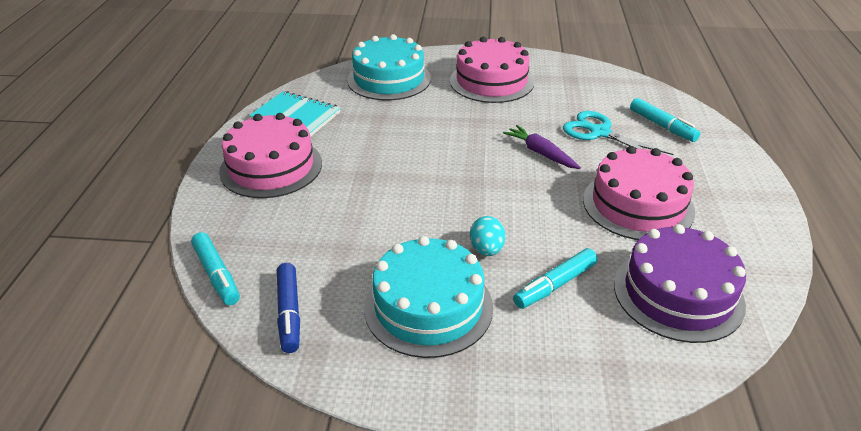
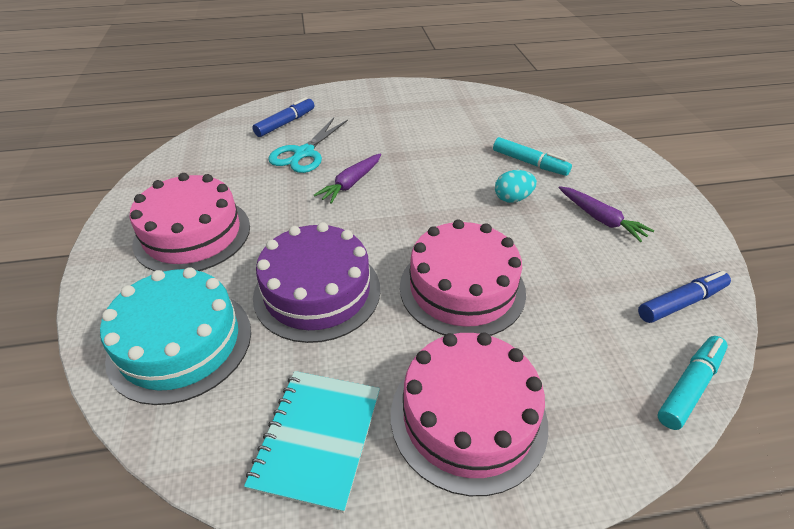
camera: 105 degrees left, 5 degrees up
(428, 306) = (600, 219): turquoise cake -> purple carrot
(638, 205) = (411, 133): pink cake -> pink cake (462, 288)
(662, 126) = (285, 123): turquoise marker -> blue marker
(678, 293) = (501, 118): purple cake -> purple cake (317, 291)

